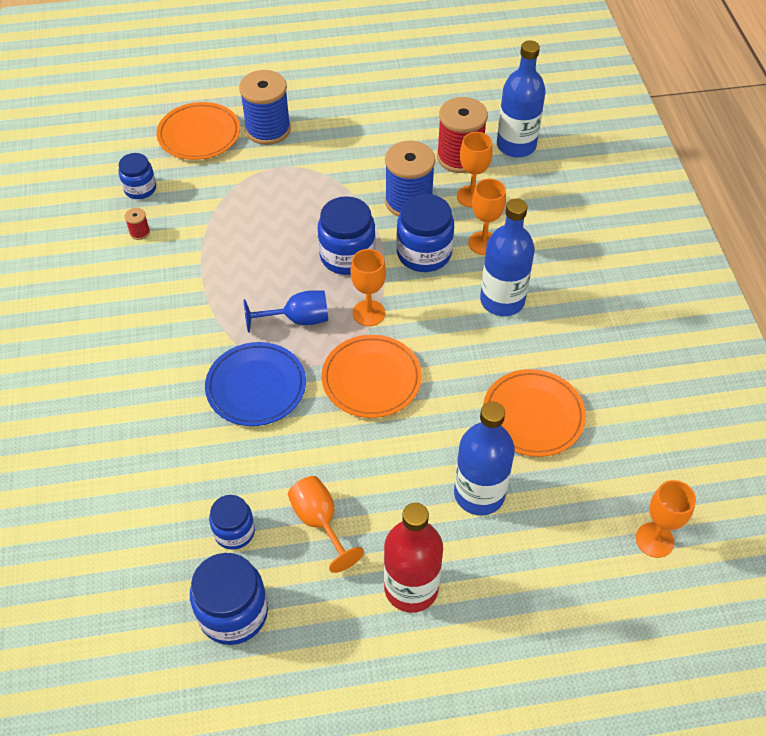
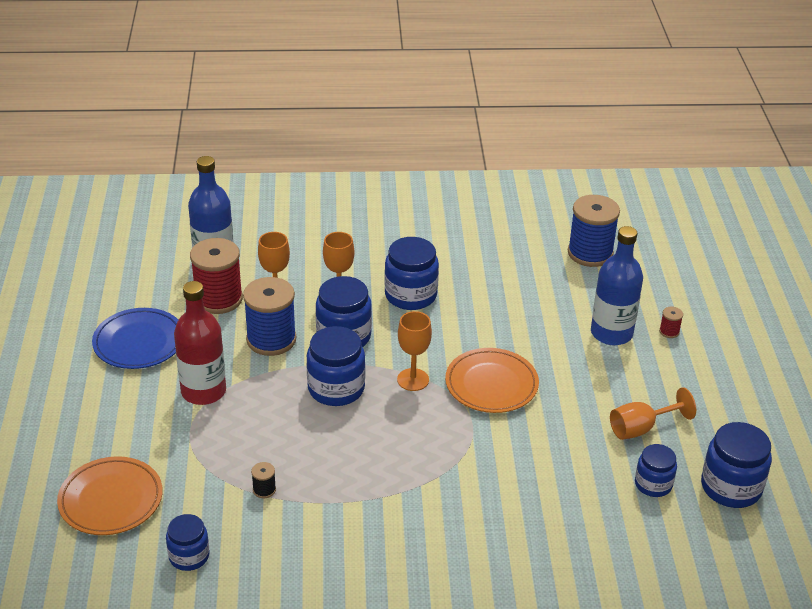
camera: 85 degrees left, 15 degrees down
(139, 232) = (263, 556): red spool -> red spool (669, 331)
(214, 223) = (264, 490): none -> black spool
(256, 387) = (494, 463): blue plate -> blue plate (139, 342)
(268, 129) = (124, 438): blue spool -> blue spool (590, 253)
(297, 319) = (414, 429): blue goblet -> none
(411, 588) = (698, 380): red bottle -> red bottle (203, 391)
(502, 300) = (410, 295): blue bottle -> blue jar
(533, 416) = (536, 294): orange plate -> none
(654, 540) = (648, 252): orange goblet -> none

